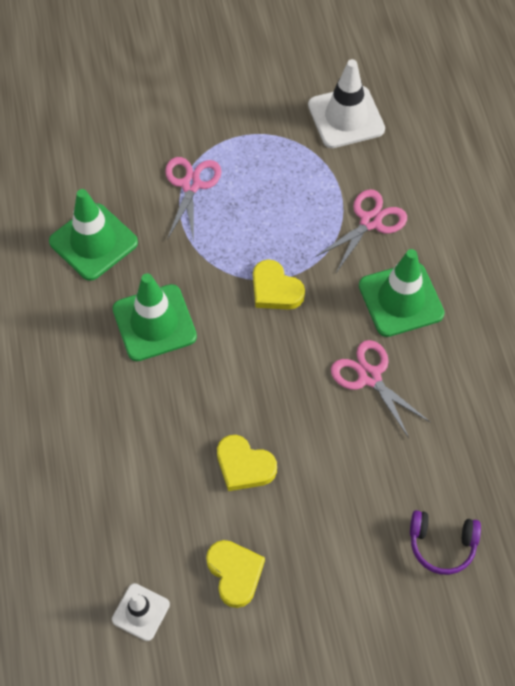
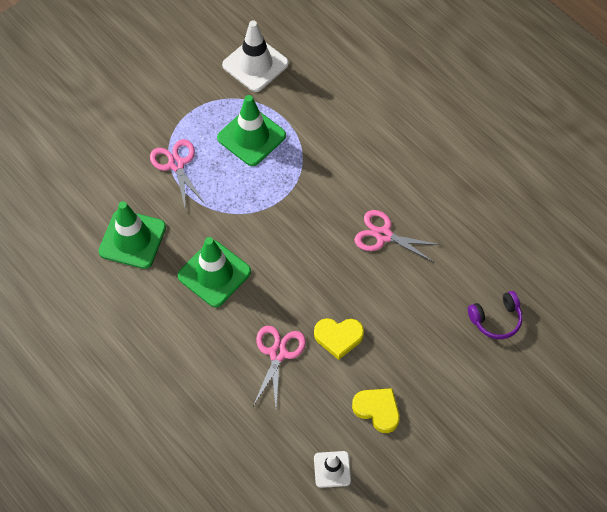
camera: 30 degrees left, 0 degrees up
(275, 289) = (283, 208): yellow heart -> none
(370, 221) = (318, 130): pink scissors -> pink scissors (278, 353)
(401, 299) = (371, 173): green traffic cone -> green traffic cone (251, 137)

